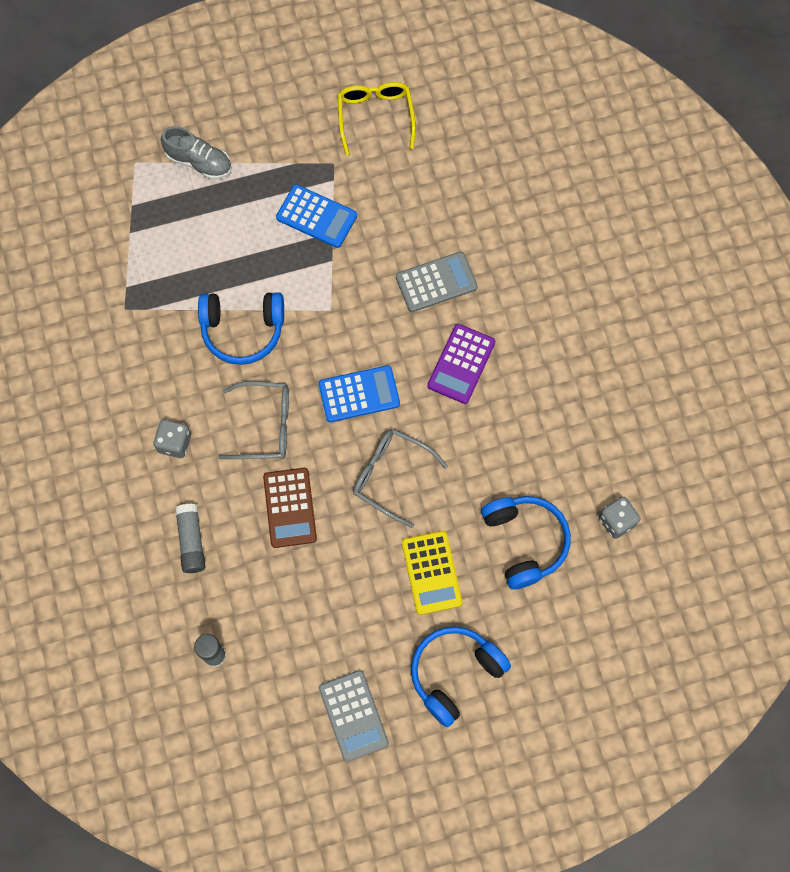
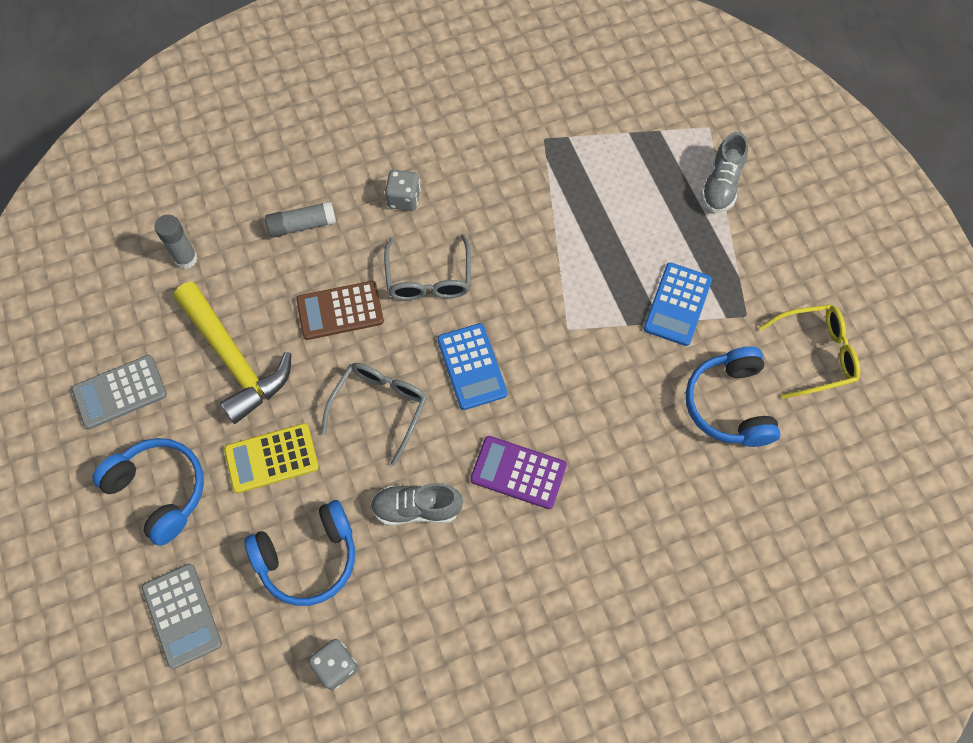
camera: 85 degrees right, 5 degrees down
(243, 330) = (533, 246): blue headphones -> blue headphones (729, 404)
(330, 607) = (234, 360): none -> yellow hammer
(436, 282) = (616, 437): grey calculator -> grey calculator (182, 615)
(487, 449) = (416, 508): none -> grey shoe

